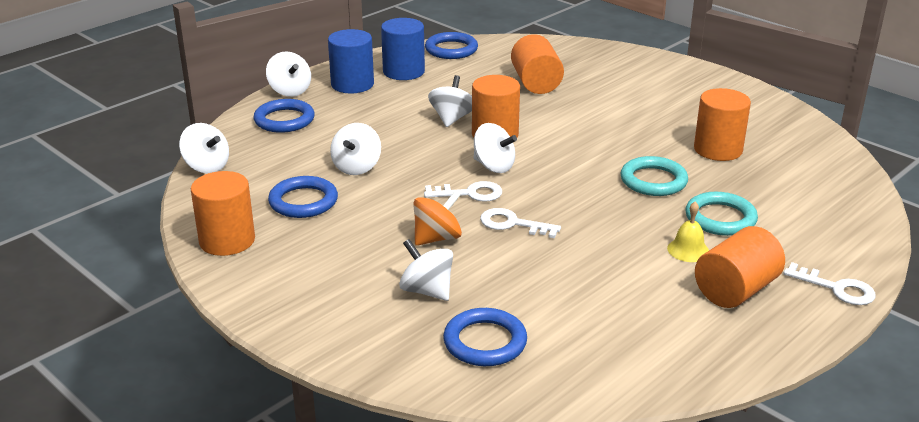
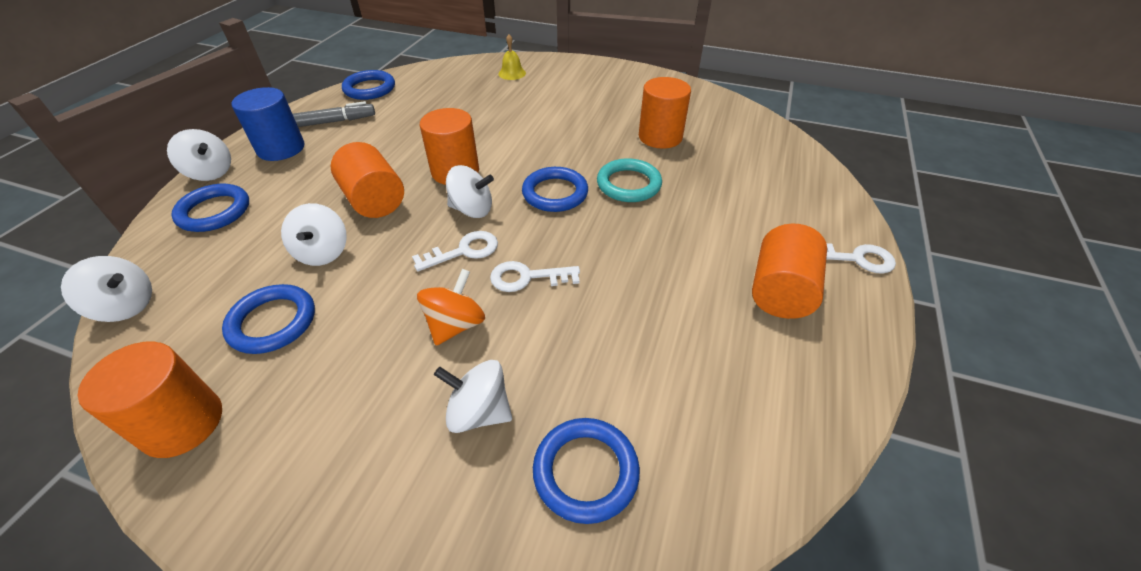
camera: 25 degrees left, 15 degrees up
(403, 72) = (331, 122): blue cylinder -> grey marker
(452, 118) = (403, 164): white spinning top -> none
(536, 83) = (466, 106): orange cylinder -> orange cylinder (374, 200)
(577, 171) = (555, 193): none -> blue ring
(688, 250) = (708, 256): yellow bell -> yellow bell (512, 73)
(720, 218) = (710, 209): turquoise ring -> none

